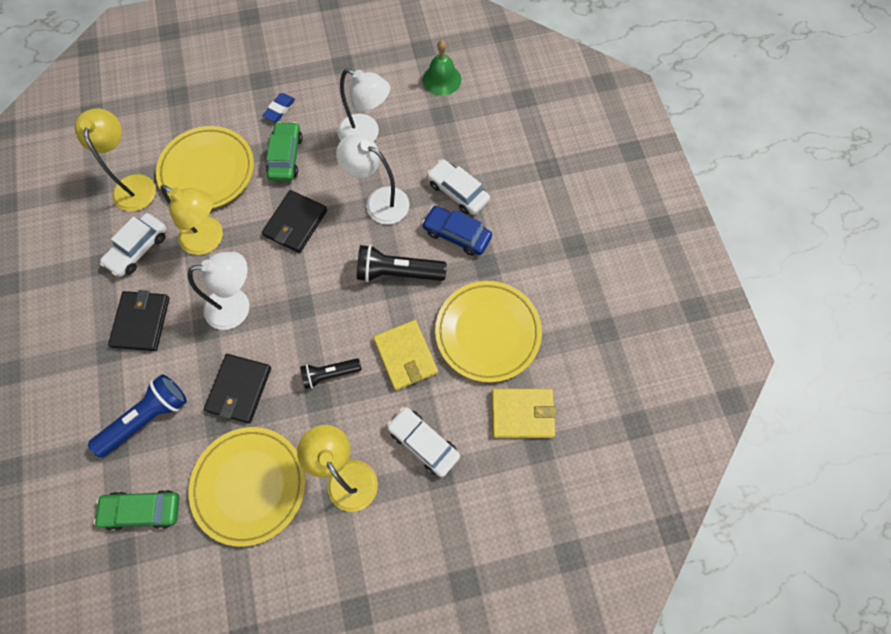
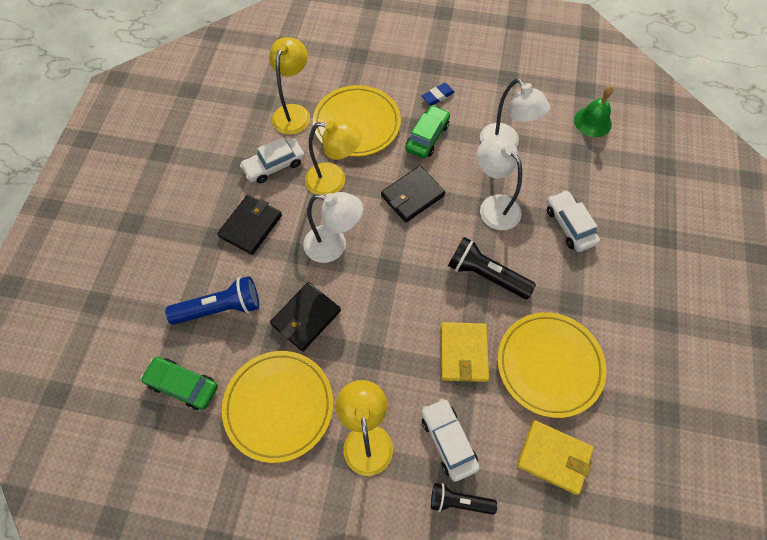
camera: 25 degrees right, 5 degrees down
(209, 240) = (334, 181): yellow lamp -> yellow lamp turned 45 degrees counterclockwise
(330, 374) = (388, 339): black flashlight -> black flashlight (459, 501)
(457, 234) = (554, 263): blue car -> none

